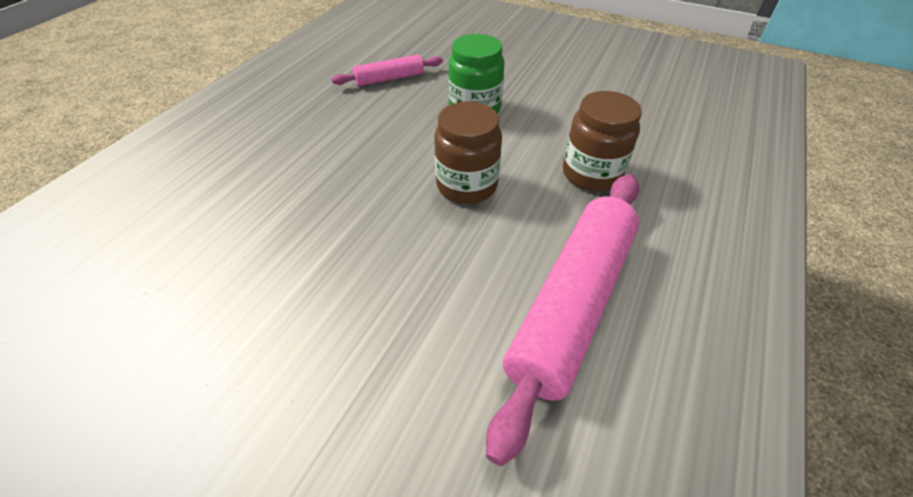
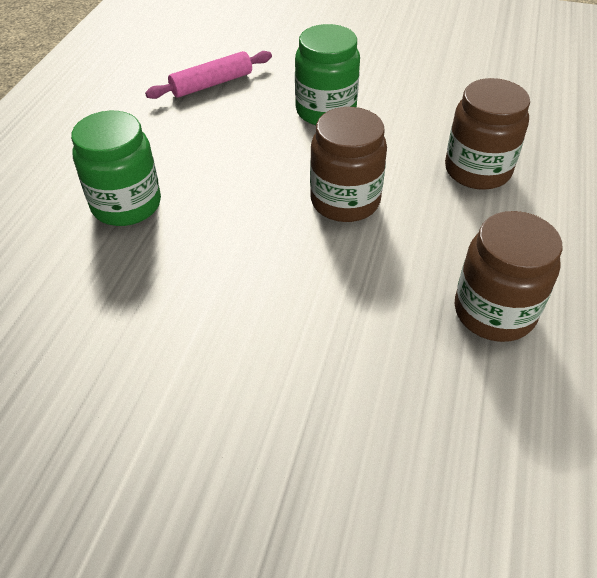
camera: 10 degrees left, 0 degrees up
(286, 165) = (126, 205): none -> green jar
(571, 304) = (494, 312): pink rolling pin -> brown jar

